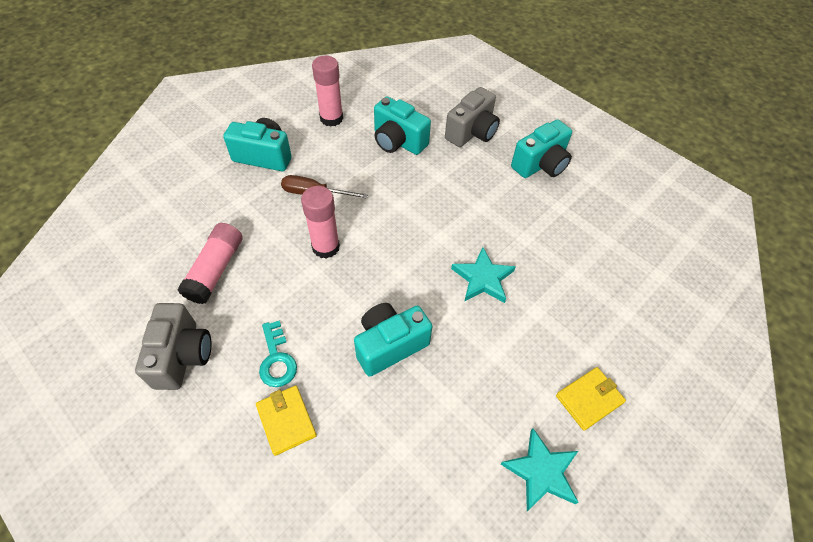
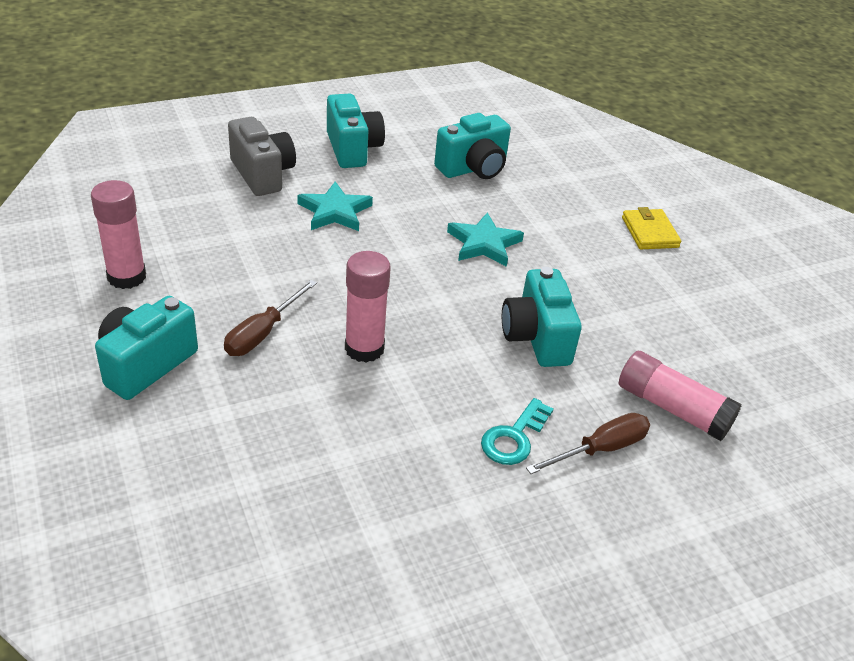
camera: 70 degrees left, 15 degrees down
(183, 356) = (467, 532): grey camera -> none
(216, 270) = (337, 467): pink glue stick -> pink glue stick (672, 408)
(277, 359) = (514, 437): turquoise key -> turquoise key turned 120 degrees clockwise
(286, 420) = (600, 449): yellow wallet -> brown screwdriver
(398, 142) = (228, 234): turquoise camera -> turquoise camera (473, 168)
(541, 472) = (710, 286): turquoise star -> turquoise star (335, 211)

